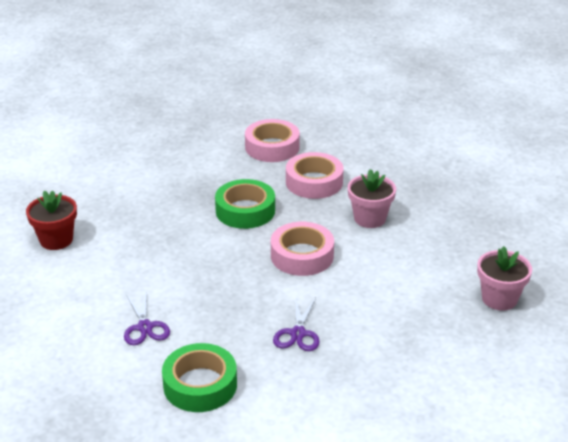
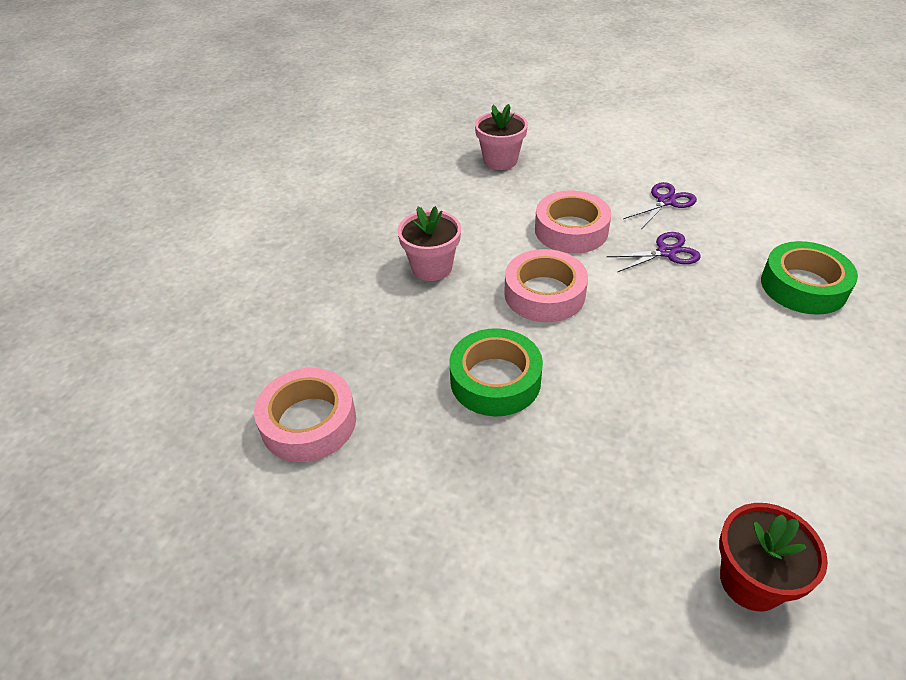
camera: 115 degrees left, 10 degrees up
(145, 327) = (787, 367): purple scissors -> purple scissors (666, 201)
(314, 182) = (382, 340): pink tape -> pink tape (571, 230)

